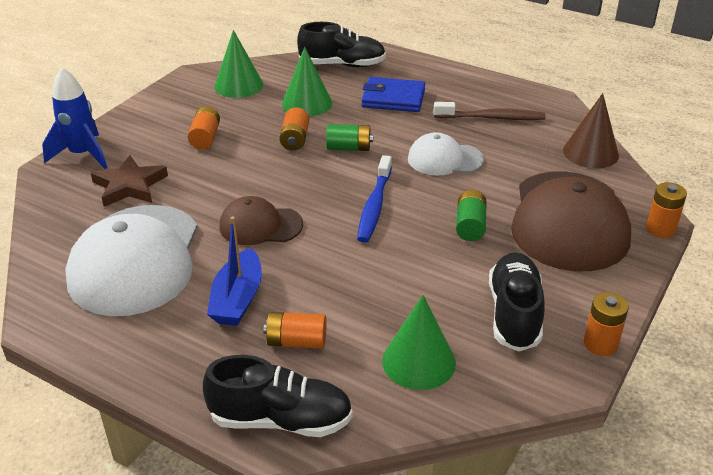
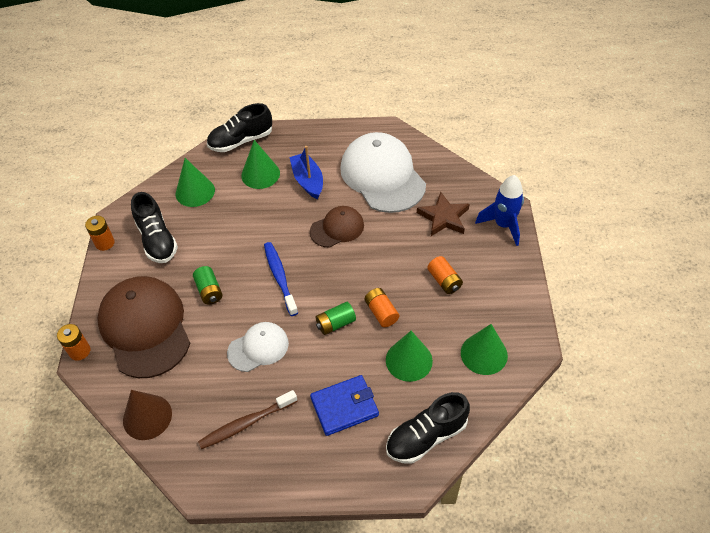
camera: 150 degrees right, 15 degrees up
(296, 342) = (260, 174): orange battery -> green cone

